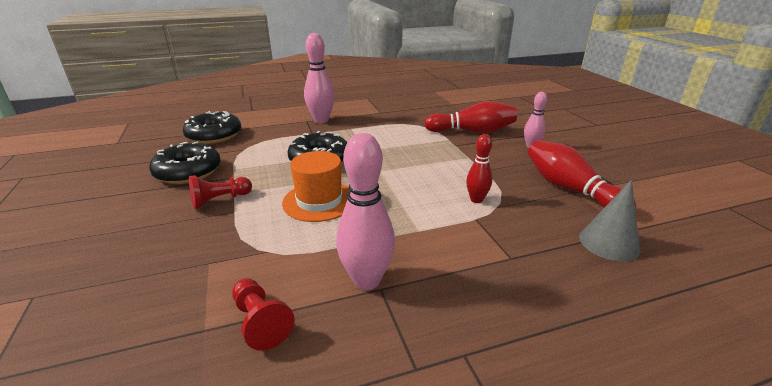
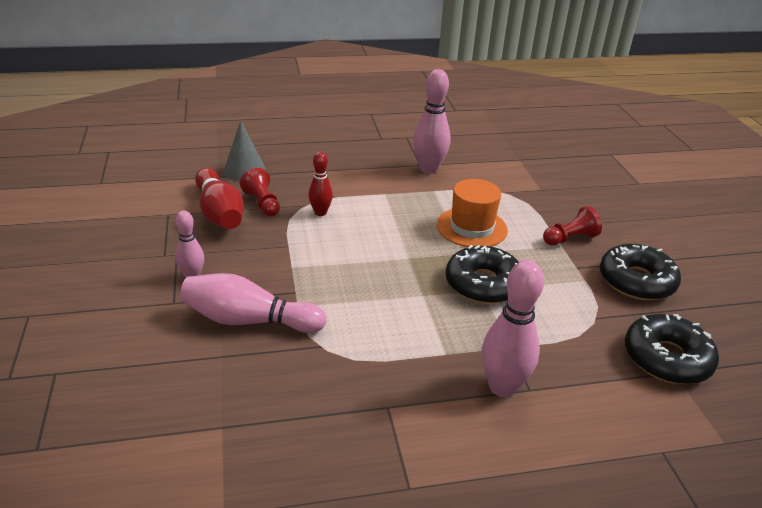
camera: 175 degrees left, 5 degrees up
(260, 322) = (489, 158): red pawn -> red pawn (262, 203)
(472, 131) = (249, 320): red bowling pin -> pink bowling pin

